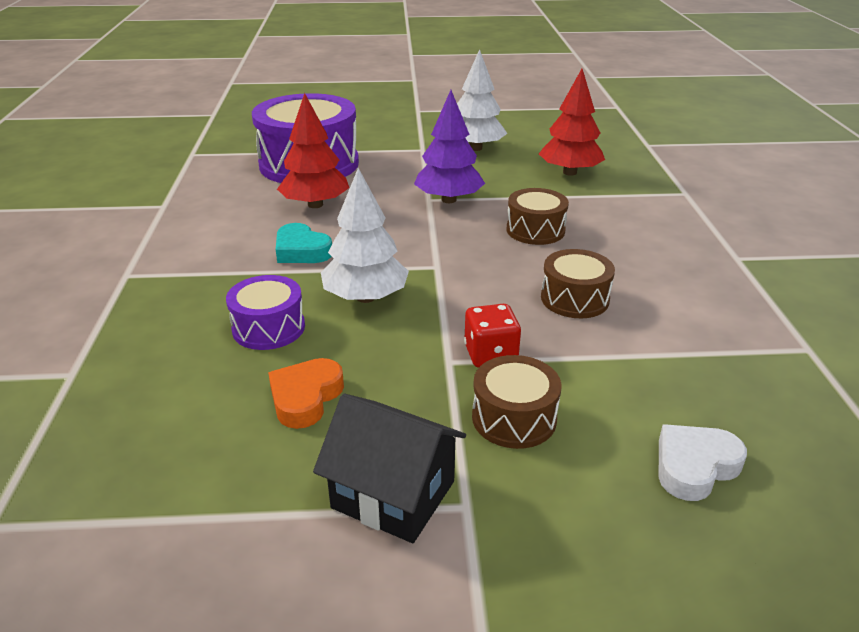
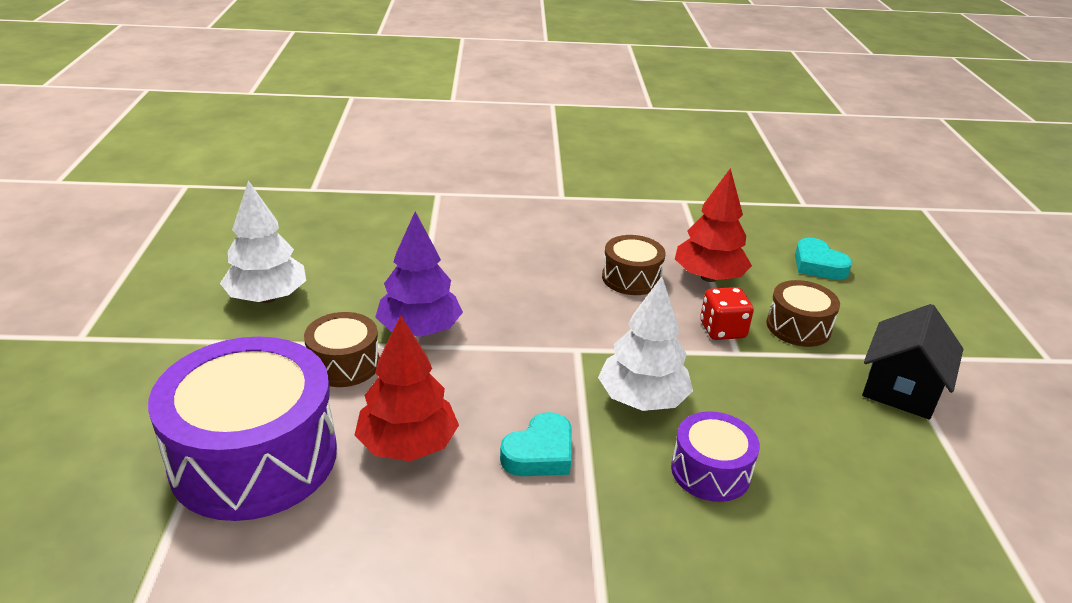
camera: 90 degrees left, 0 degrees up
(305, 397) = (813, 438): orange heart -> none
(535, 230) = (504, 282): brown drum -> brown drum (344, 364)
(569, 172) = (369, 243): red tree -> red tree (709, 277)
(694, 466) = (818, 265): white heart -> turquoise heart

